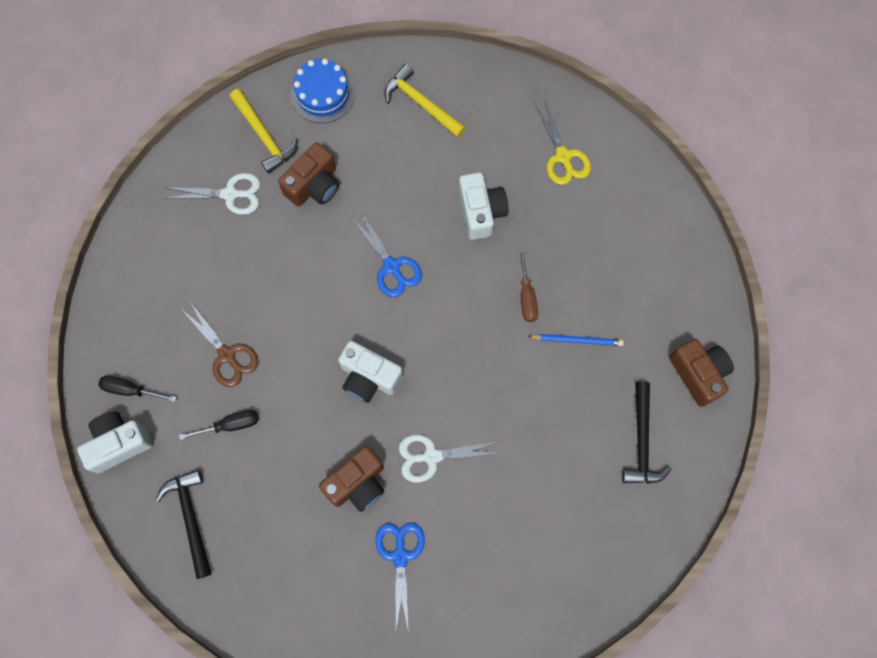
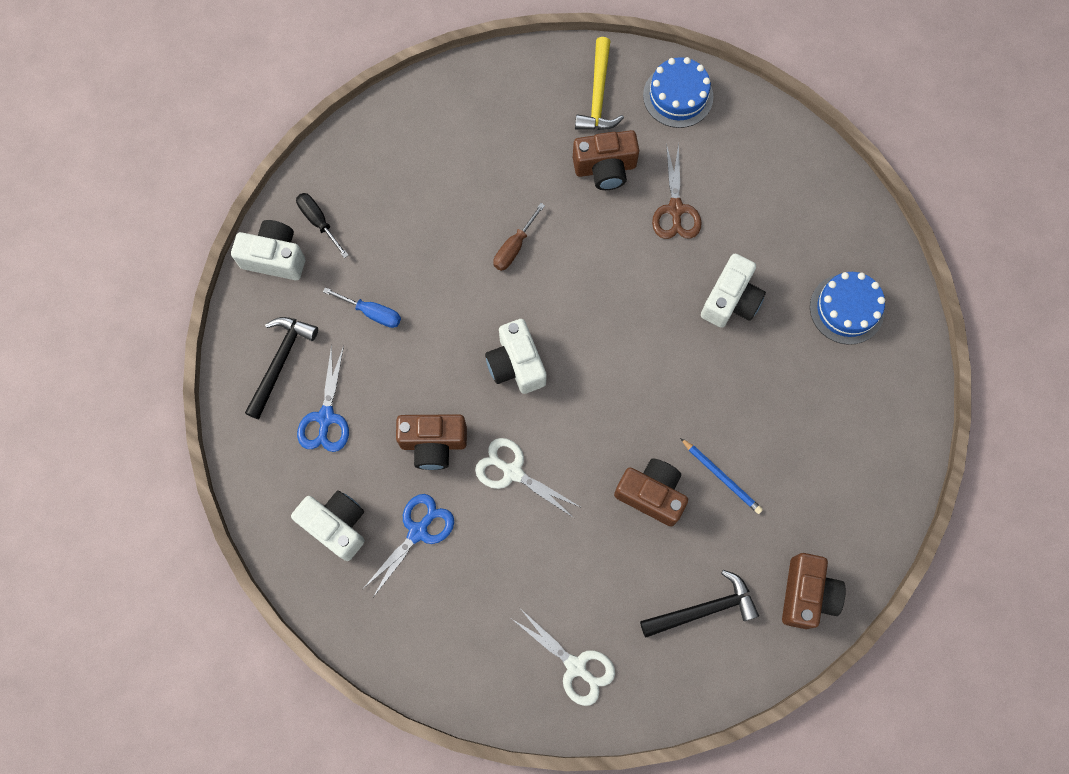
camera: 40 degrees right, 0 degrees up
(227, 355) = (416, 254): brown scissors -> brown scissors (675, 209)
(230, 194) = (529, 123): white scissors -> white scissors (576, 666)
(230, 425) = (372, 313): black screwdriver -> blue screwdriver
(337, 603) = (336, 525): none -> white camera
(391, 266) = (613, 287): blue scissors -> blue scissors (326, 417)
(421, 103) = (757, 167): yellow hammer -> none
(526, 296) = (709, 403): brown screwdriver -> brown screwdriver (514, 247)
(540, 391) = (651, 494): none -> brown camera
(563, 156) = (846, 309): yellow scissors -> blue cake
(641, 441) = (704, 609): black hammer -> black hammer turned 150 degrees counterclockwise

